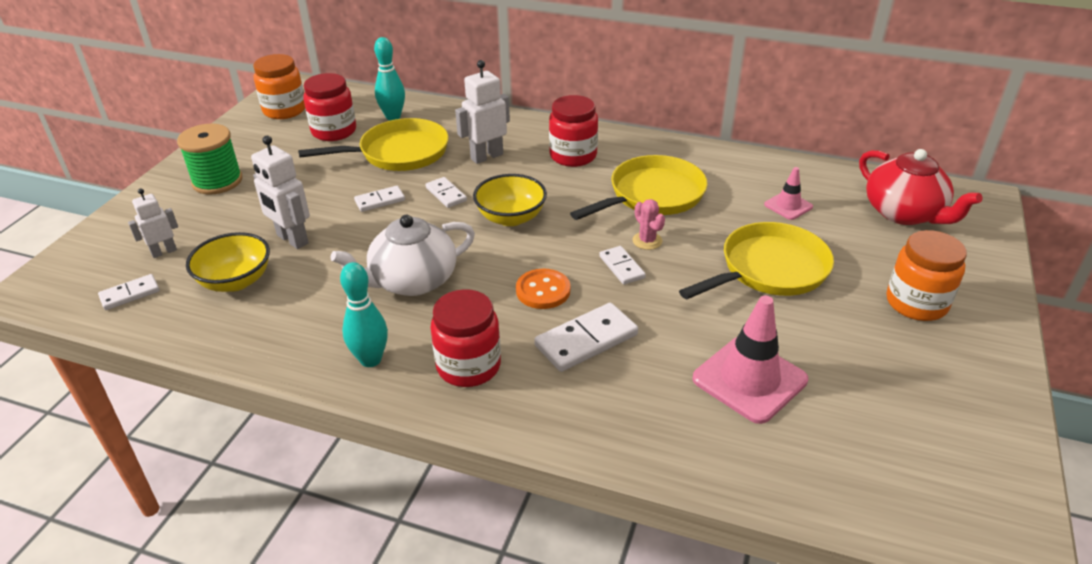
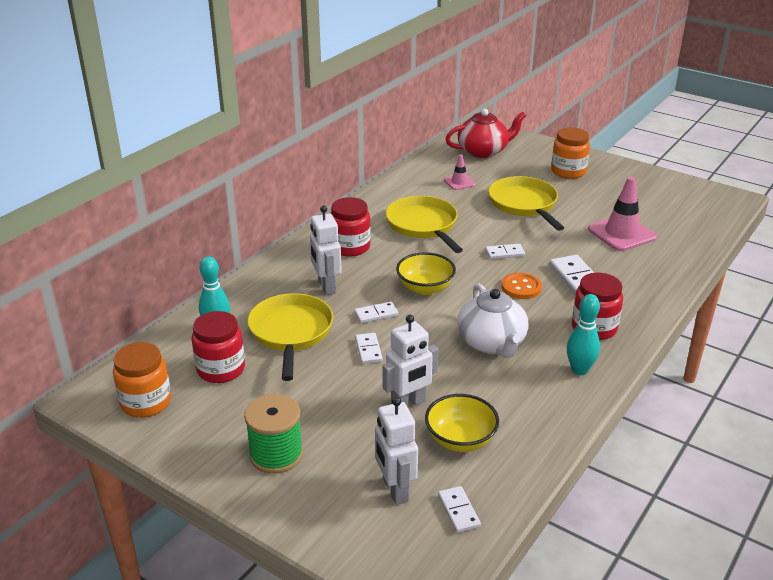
camera: 75 degrees left, 5 degrees down
(164, 252) = (395, 490): white robot -> white robot, size x1.58
(647, 241) = (478, 238): pink cactus -> none

